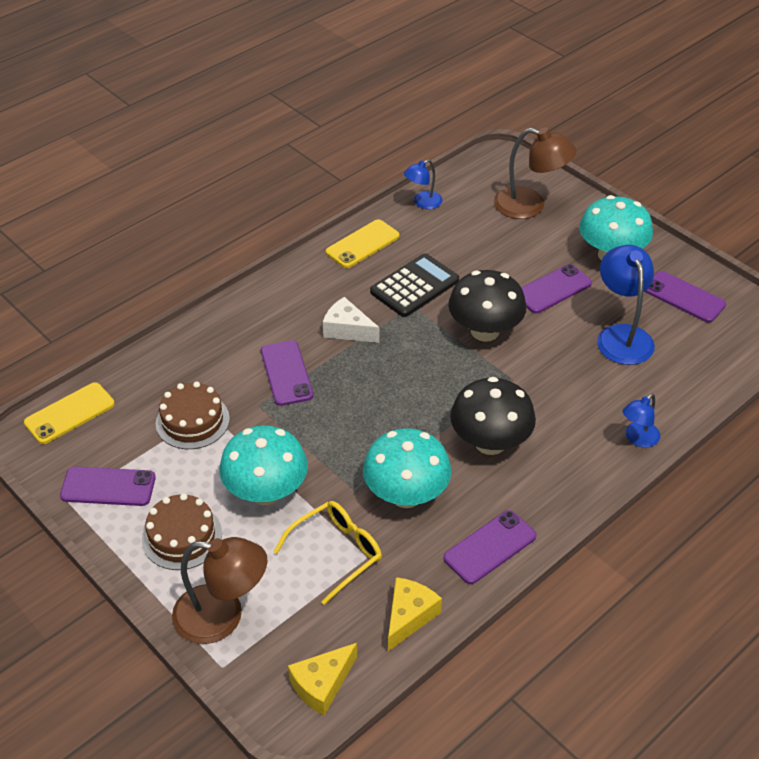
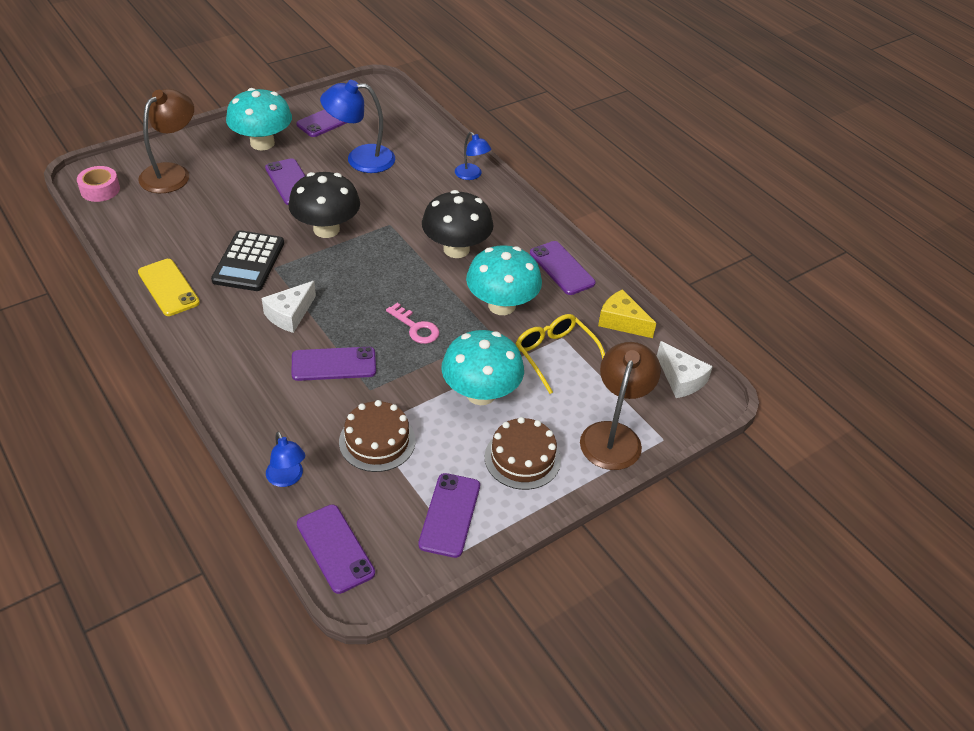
camera: 85 degrees left, 0 degrees up
(70, 413) = (335, 548): yellow phone -> purple phone
(322, 684) = (681, 379): yellow cheese -> white cheese
(352, 426) = (416, 327): none -> pink key
(414, 286) = (248, 262): black calculator -> black calculator turned 135 degrees counterclockwise
(423, 203) = (127, 237): blue lamp -> blue lamp (287, 478)
(484, 169) = (100, 190): none -> pink tape

